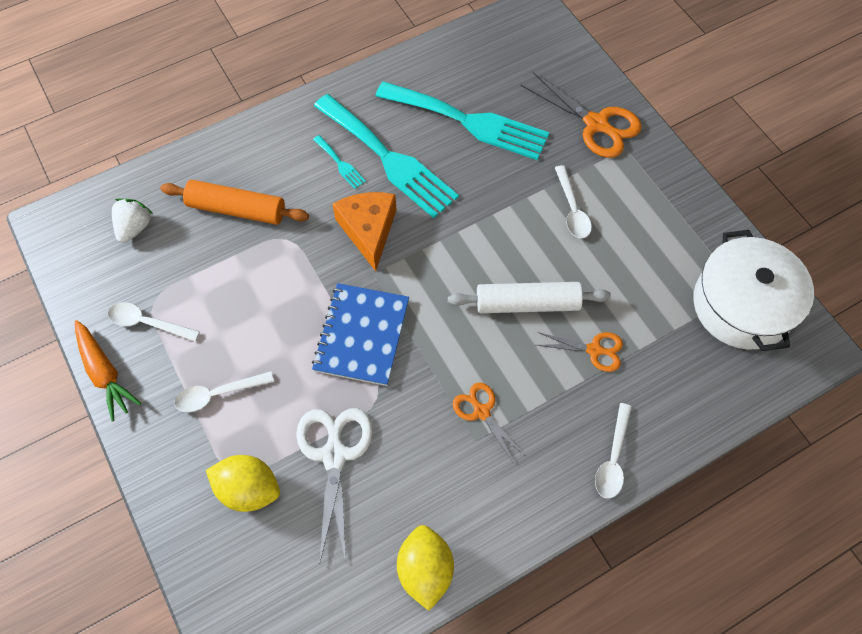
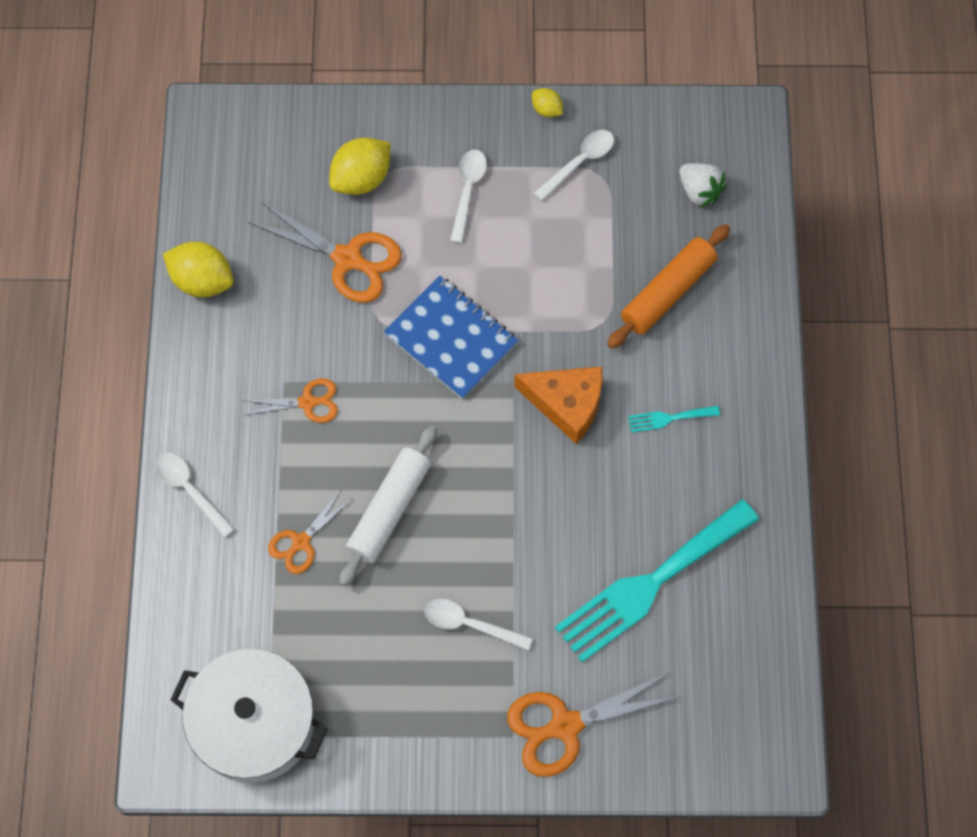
camera: 120 degrees right, 5 degrees up
(105, 373) = (546, 109): orange carrot -> yellow lemon
(334, 455) = (347, 259): white scissors -> orange scissors
(388, 159) = (647, 471): turquoise fork -> none

